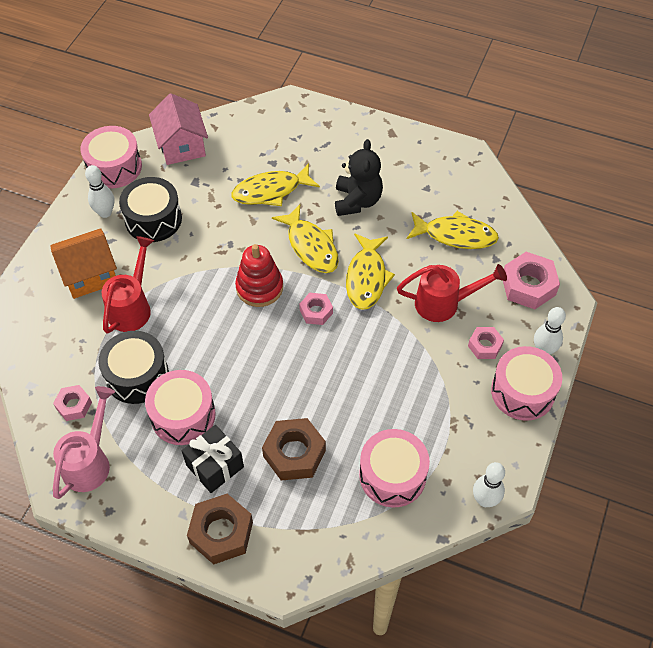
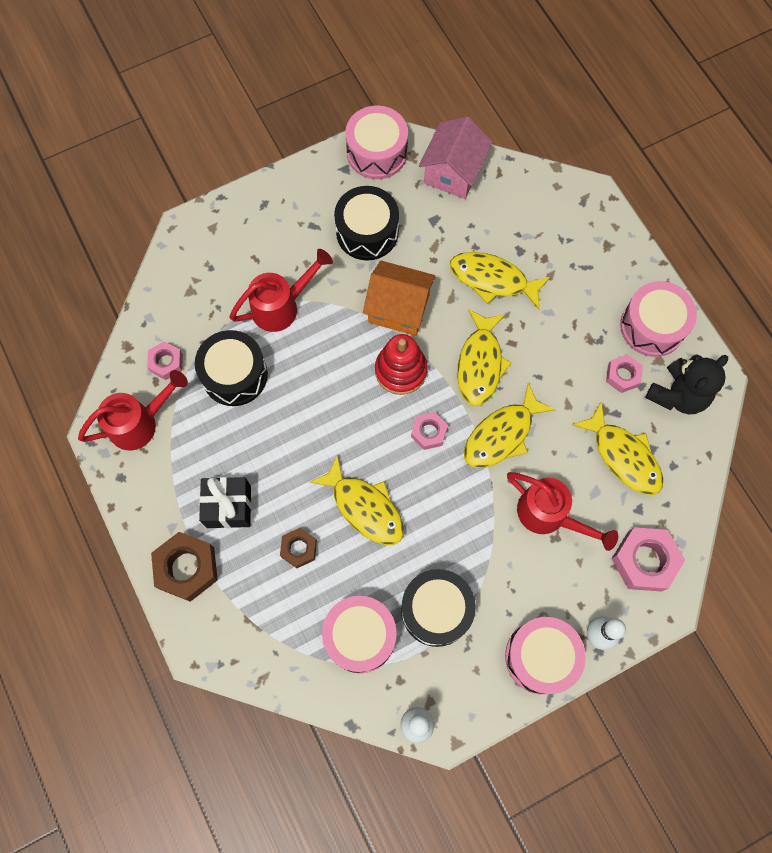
camera: 40 degrees right, 15 degrees up
(89, 275) = (272, 248): orange house -> orange house (398, 308)
(90, 462) = (140, 423): pink watering can -> red watering can
(105, 213) = (332, 195): white bowling pin -> none
(183, 415) = (241, 441): pink drum -> pink drum (652, 326)
(294, 453) = (299, 549): brown nut -> brown nut, size x0.59
(316, 391) = (364, 507): none -> yellow fish
(357, 201) = (562, 350): black teddy bear -> black teddy bear (678, 395)
(428, 417) = (436, 610): none -> black drum
(485, 346) = (548, 586): pink nut -> pink nut (622, 376)

